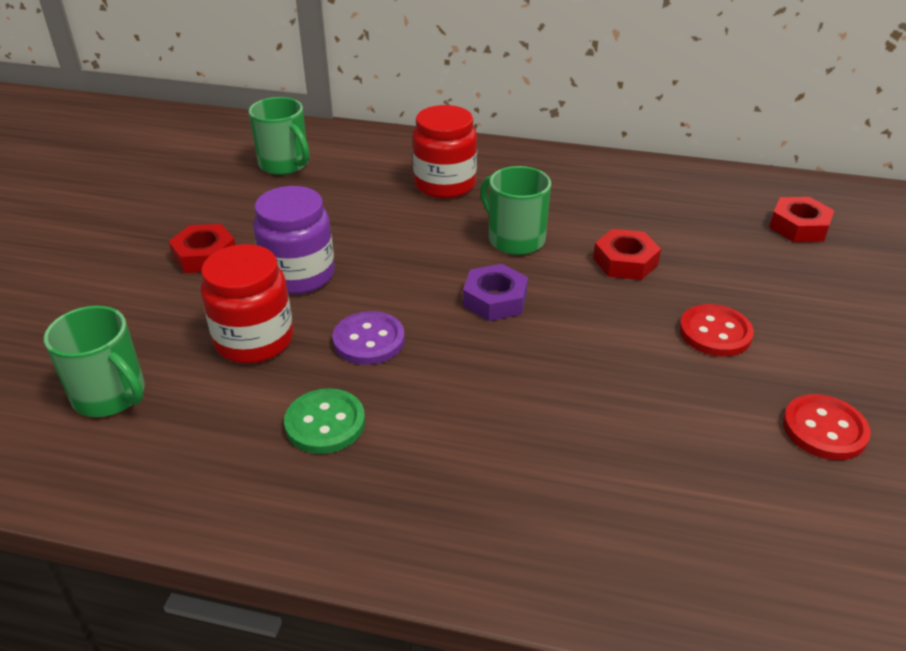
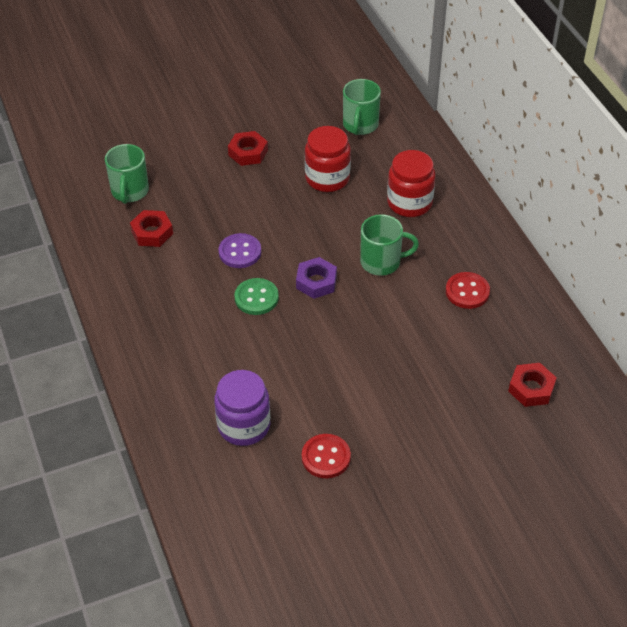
camera: 55 degrees right, 10 degrees up
(254, 340) = (203, 212): red jar -> red jar (327, 178)
(299, 275) = (265, 196): purple jar -> purple jar (244, 425)
(325, 423) = (172, 270): green button -> green button (256, 298)
(514, 239) = (382, 262): green mug -> green mug turned 75 degrees clockwise
(625, 262) = (405, 320): red nut -> red nut (152, 232)
(715, 333) = (371, 385): red button -> red button (467, 292)

